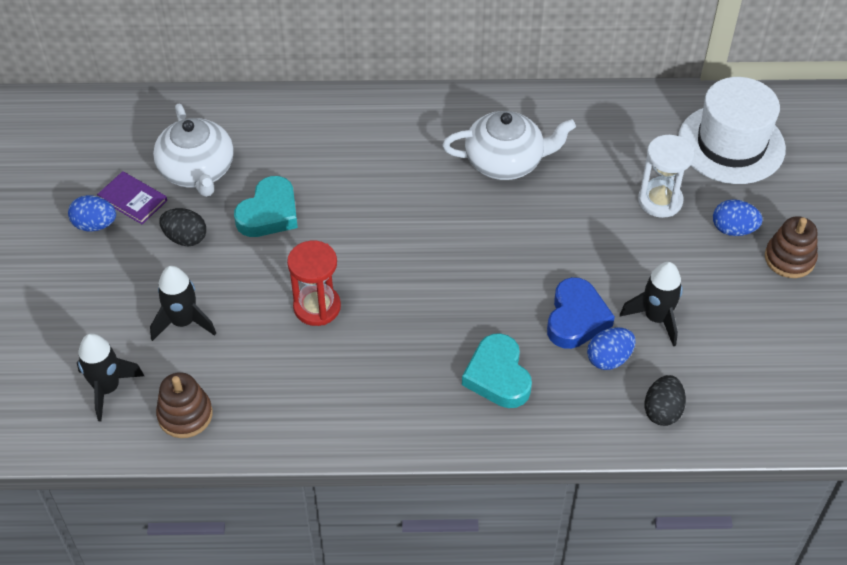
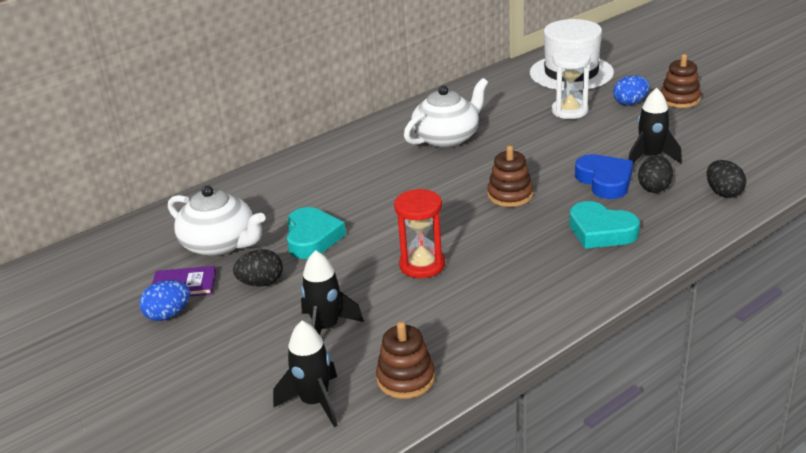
camera: 35 degrees left, 20 degrees down
(475, 276) = (510, 195): none -> brown stacking toy
(609, 359) = (654, 188): blue egg -> black egg

